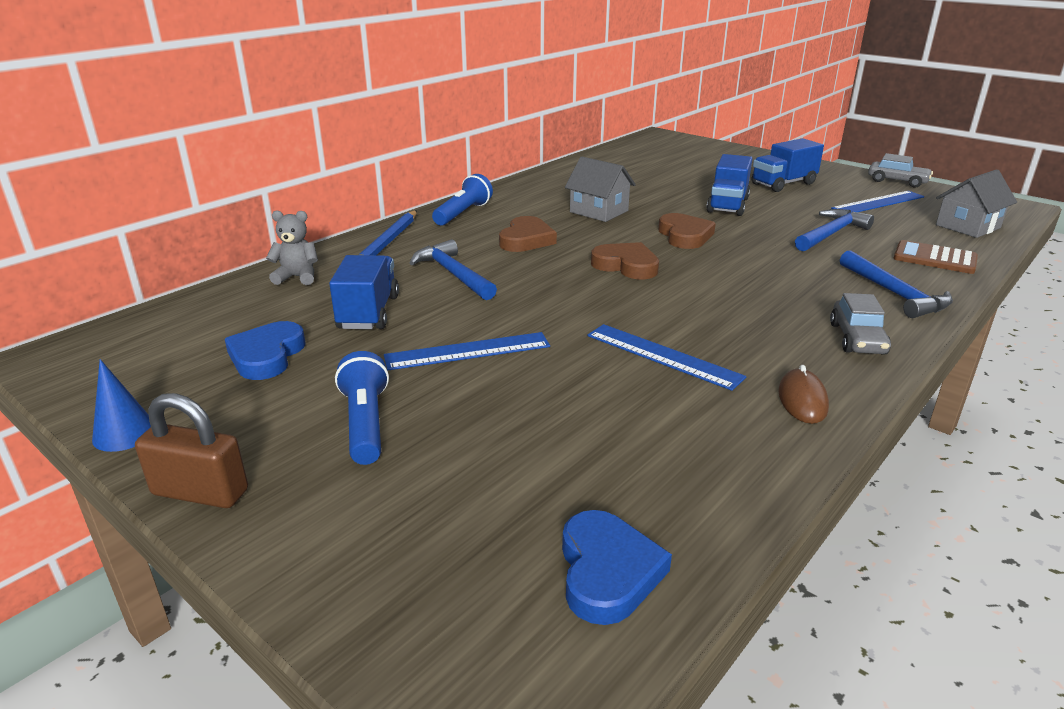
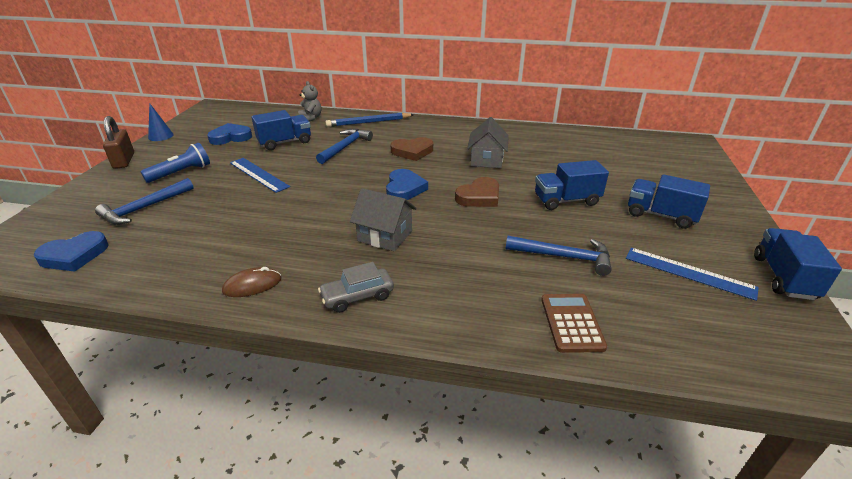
camera: 60 degrees right, 5 degrees up
(463, 213) = (432, 126): blue flashlight -> none
(626, 265) = (404, 188): brown heart -> blue heart
(663, 356) = (284, 227): blue ruler -> none
(894, 294) = (460, 306): blue hammer -> blue hammer (144, 208)
(897, 181) = (783, 277): grey car -> blue truck
(967, 226) = (700, 340): grey house -> grey house (385, 236)

